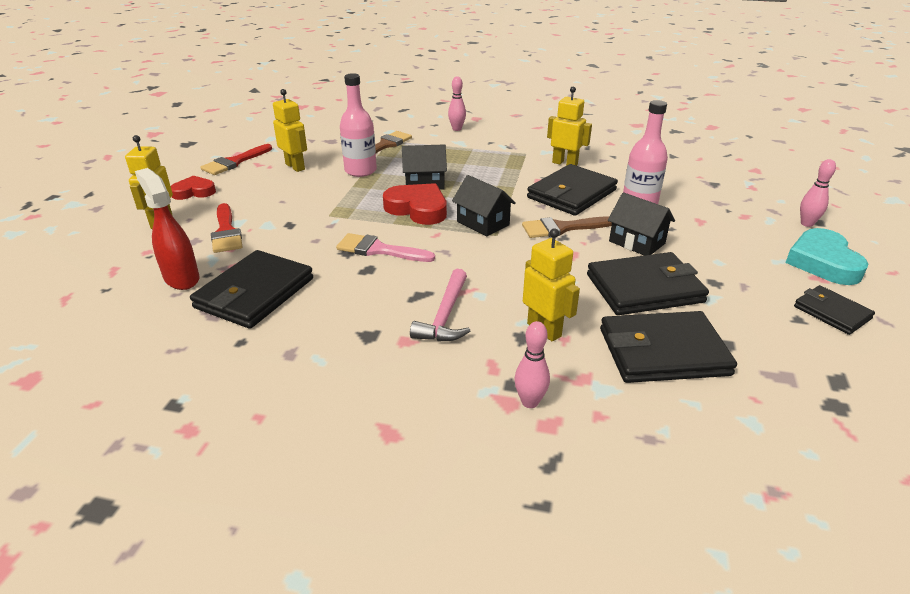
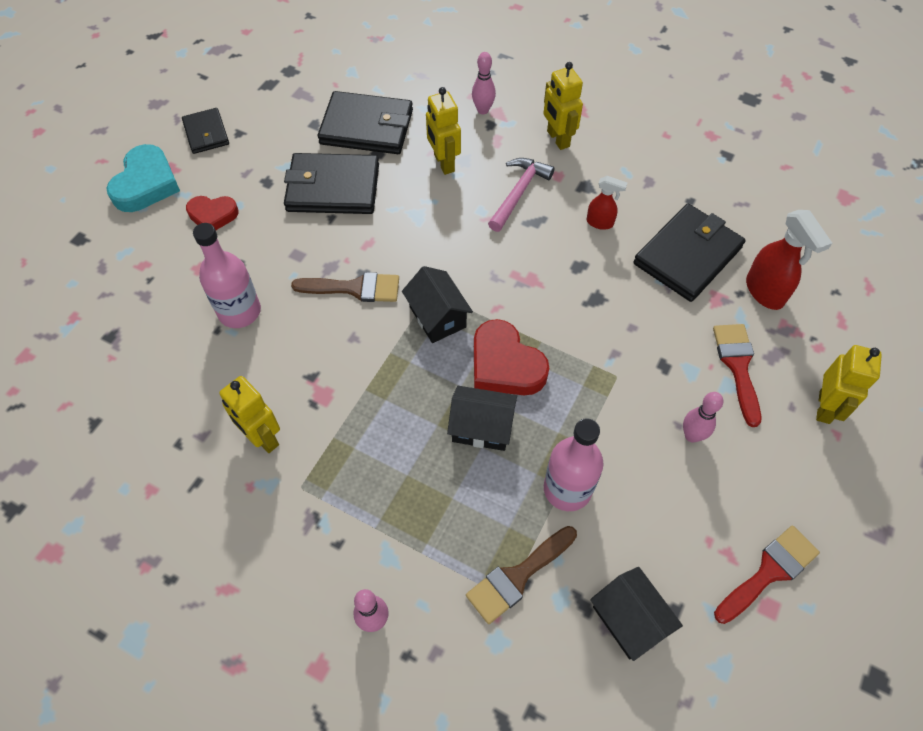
camera: 165 degrees left, 25 degrees up
(194, 192) = (807, 480): red heart -> red heart (213, 215)
(295, 166) = (667, 529): yellow robot -> yellow robot (557, 139)
(348, 304) = (600, 223): none -> red spray bottle
(379, 250) = (563, 294): pink brush -> none
(571, 194) = (302, 354): black wallet -> none
(637, 242) = (293, 248): black house -> black house (629, 619)
(807, 224) = (94, 238): pink bowling pin -> pink bowling pin (692, 435)

